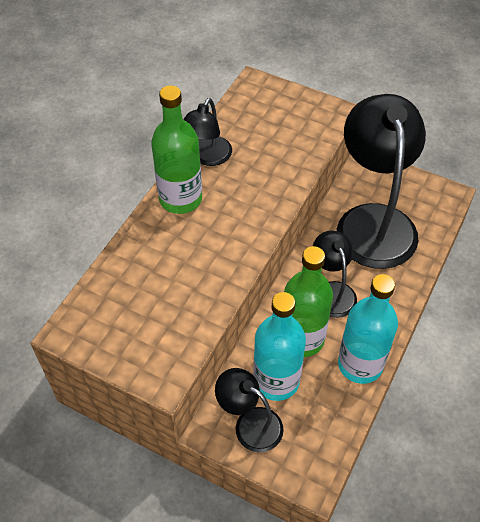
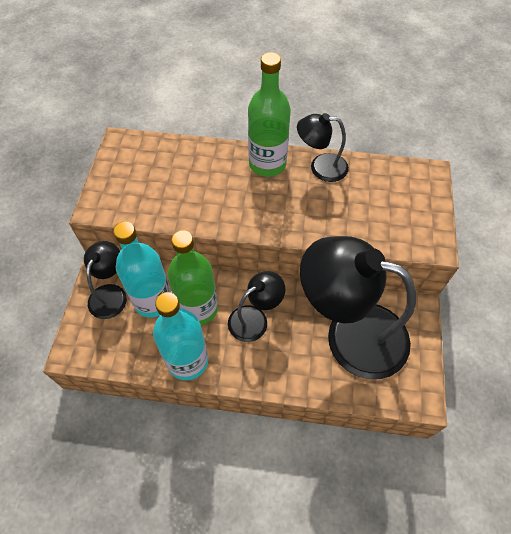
camera: 70 degrees right, 5 degrees up
(373, 221) = (350, 334): black lamp -> black lamp turned 135 degrees counterclockwise

